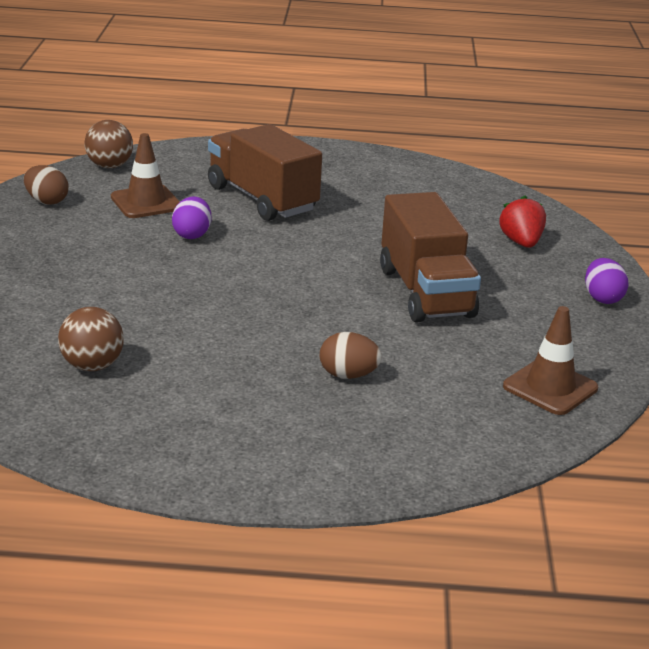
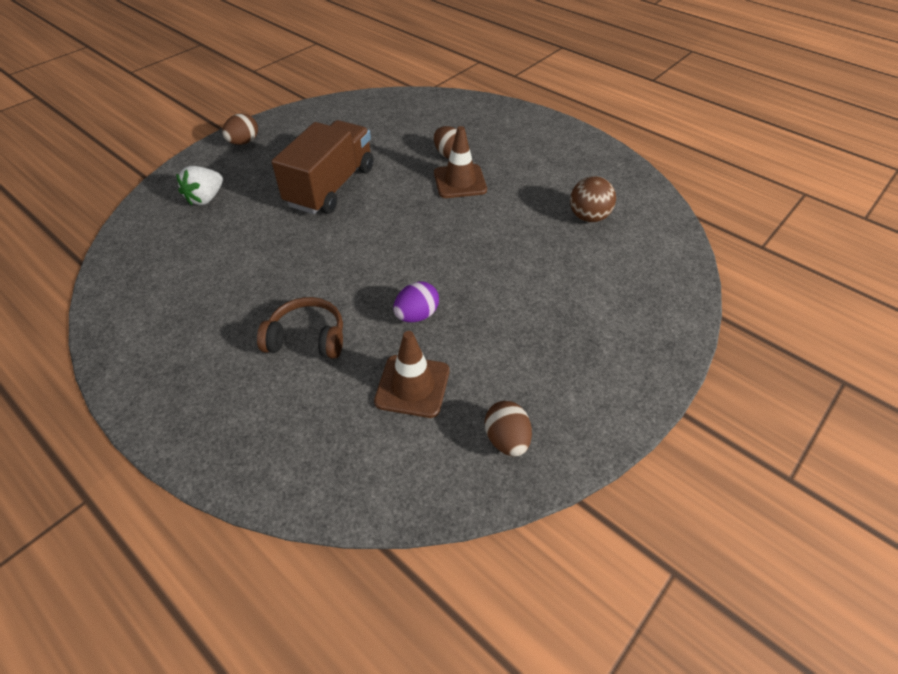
camera: 140 degrees left, 20 degrees up
(109, 166) = (389, 488): brown ball -> none
(262, 199) = (307, 338): brown truck -> brown headphones
(521, 242) = (206, 198): red strawberry -> white strawberry
(550, 387) = (362, 112): brown traffic cone -> brown traffic cone (460, 181)
(602, 298) = (244, 142): purple egg -> brown egg

